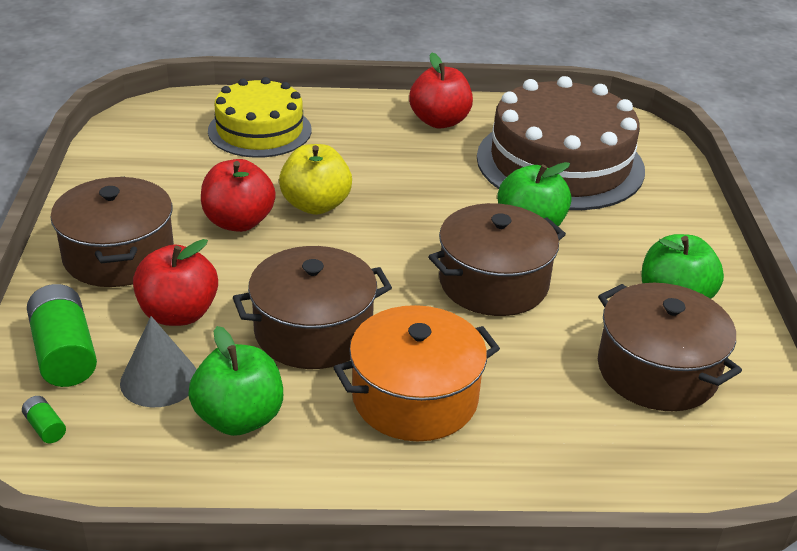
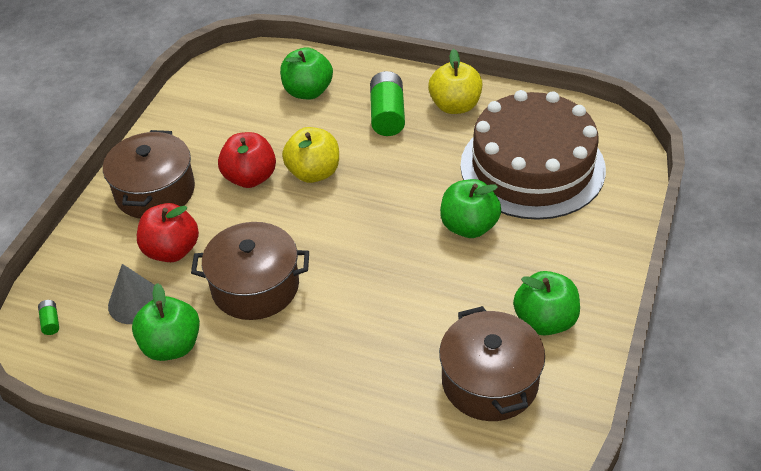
camera: 25 degrees right, 10 degrees up
(64, 353) = (86, 266): green battery -> green battery (387, 115)
(260, 130) = (308, 91): yellow cake -> green apple
(415, 397) = (297, 359): orange pot -> none
(439, 121) = (455, 106): red apple -> yellow apple
(493, 283) = (409, 273): brown pot -> none

